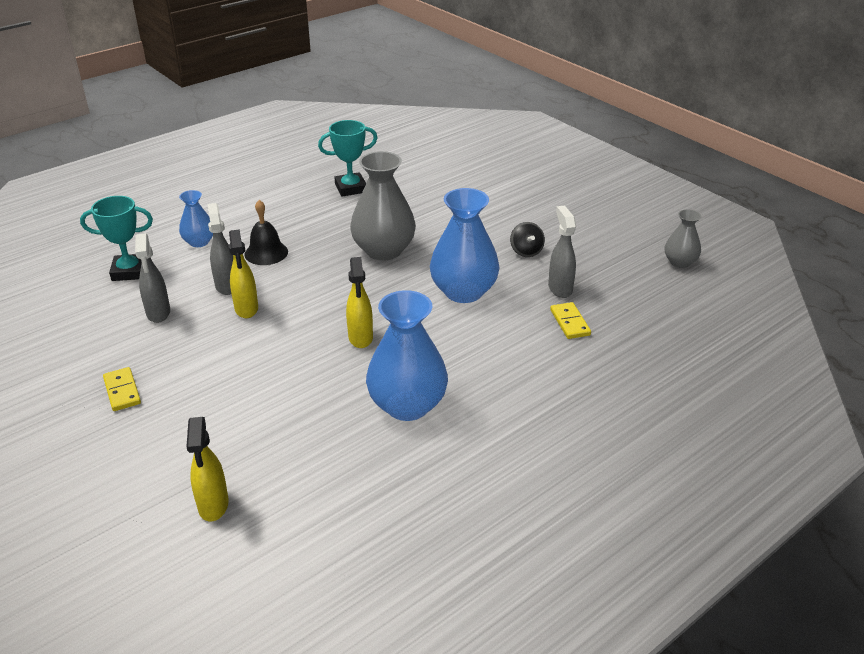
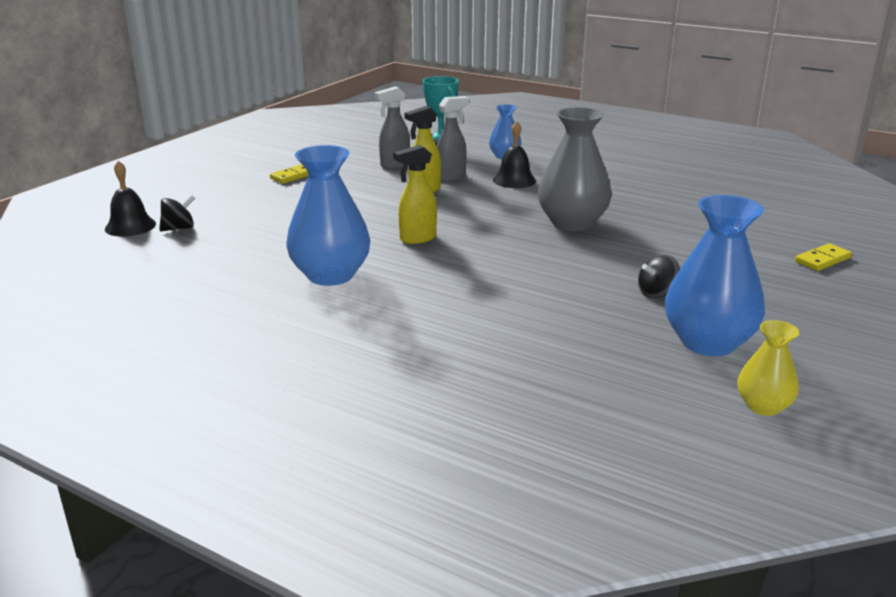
camera: 70 degrees right, 10 degrees down
(173, 552) = (130, 226): none -> black bell
(213, 506) = (179, 228): yellow spray bottle -> black spinning top
(351, 188) = (668, 189): turquoise trophy -> none
(463, 291) = (537, 271): blue vase -> blue vase (708, 342)
(560, 288) = (599, 324): grey spray bottle -> none
(570, 322) = (533, 339): yellow domino -> yellow domino (822, 260)
(680, 262) = (763, 406): grey vase -> yellow vase

